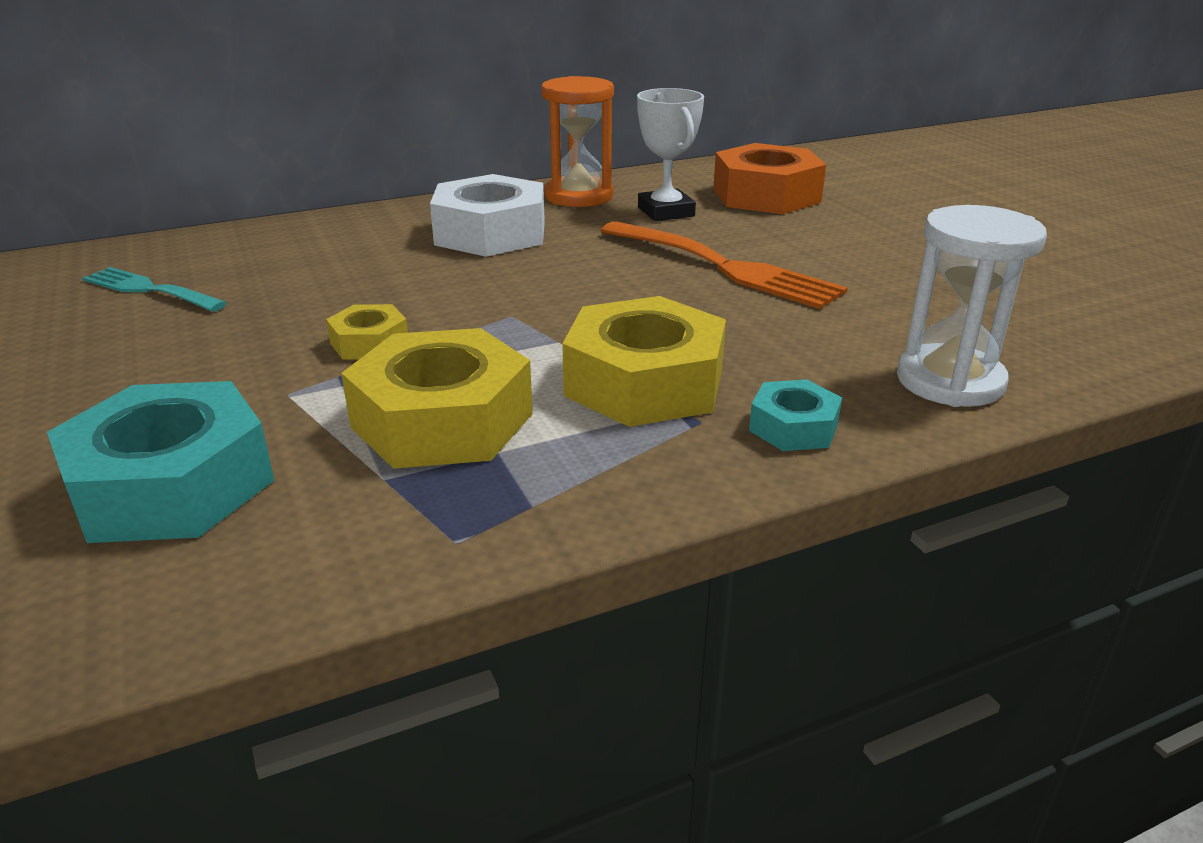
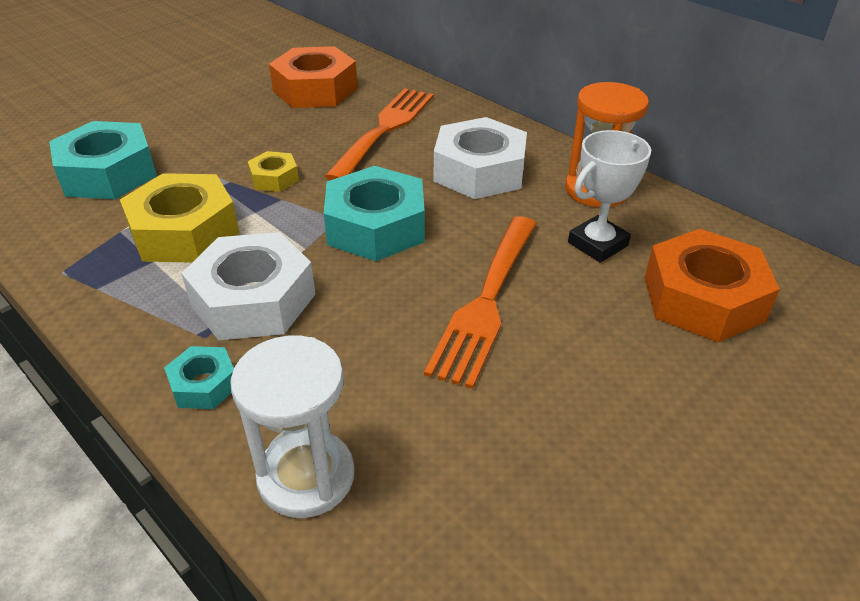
camera: 70 degrees right, 10 degrees up
(149, 290) = (315, 90): turquoise fork -> orange nut
(333, 263) = (385, 129): none -> orange fork
(550, 297) = (376, 227): none -> turquoise nut
(645, 383) = (253, 300): yellow nut -> white nut

